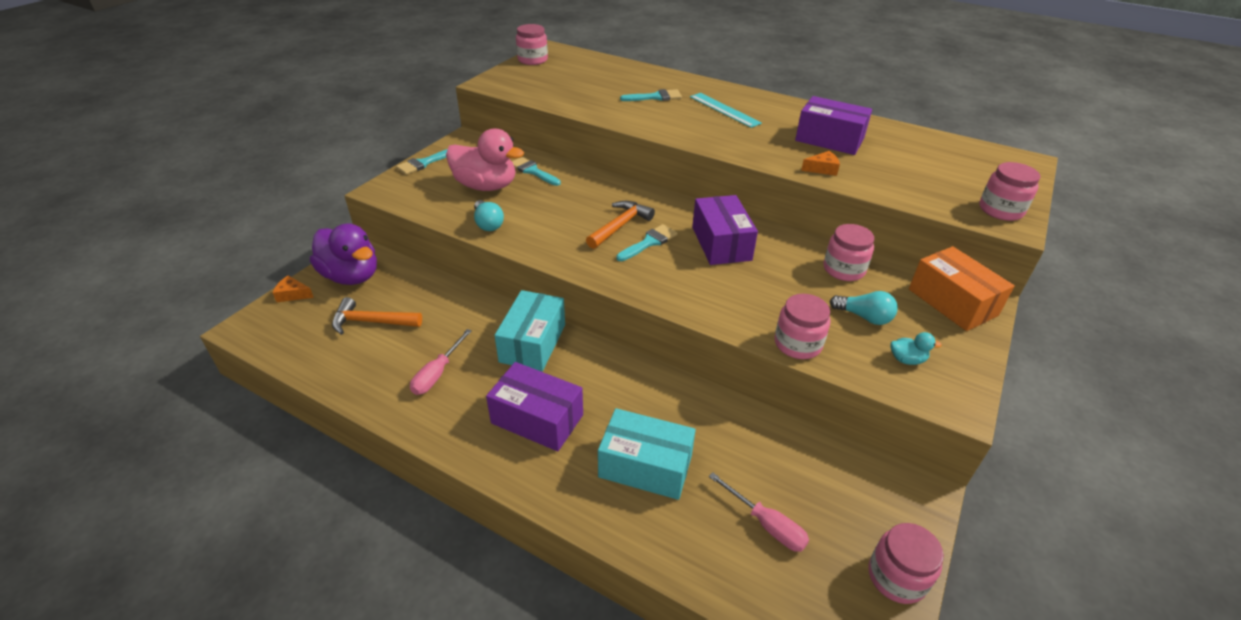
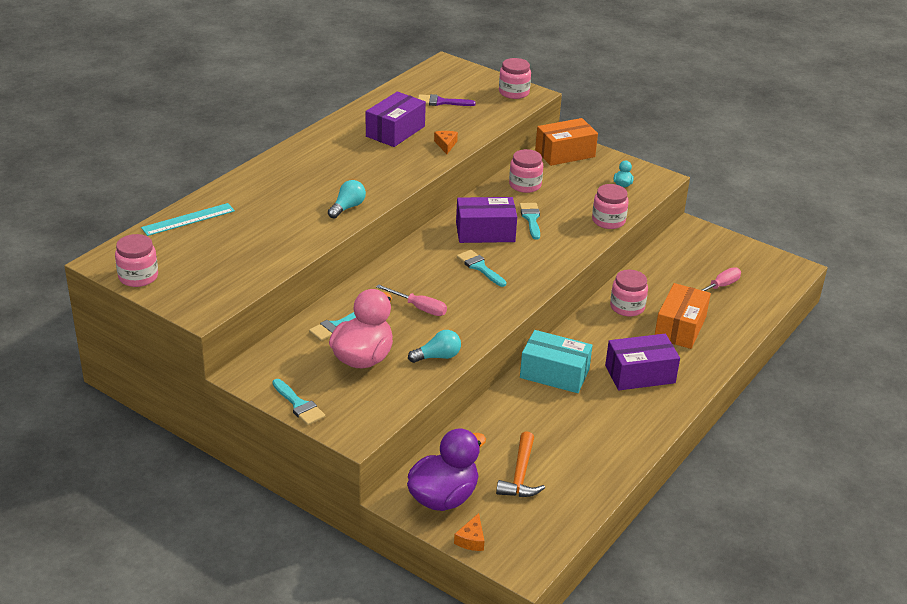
camera: 85 degrees left, 5 degrees down
(437, 373) = (591, 428): pink screwdriver -> pink screwdriver (419, 308)
(537, 419) = (640, 374): purple box -> purple box turned 45 degrees clockwise
(620, 226) = (452, 280): orange hammer -> none
(645, 466) = (680, 328): turquoise box -> orange box
(655, 97) = (279, 204): turquoise brush -> turquoise brush (531, 219)
(724, 110) = (321, 170): turquoise ruler -> turquoise ruler (188, 219)
(864, 317) = (580, 189): turquoise light bulb -> turquoise light bulb (347, 207)
(896, 577) = (747, 250): pink jar -> pink jar (627, 307)
(922, 162) = (441, 102): none -> purple brush

